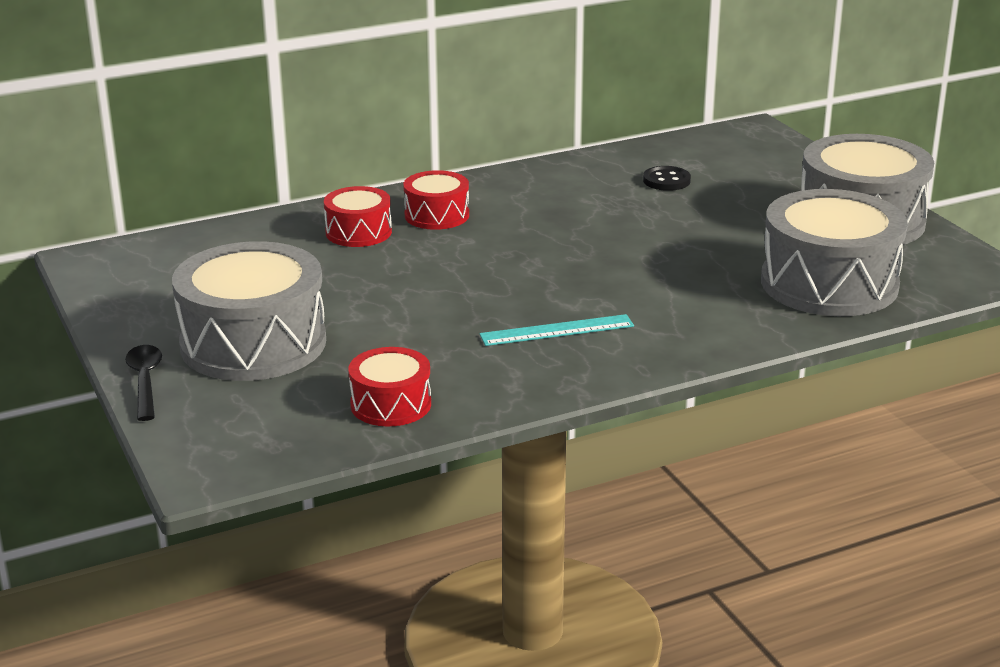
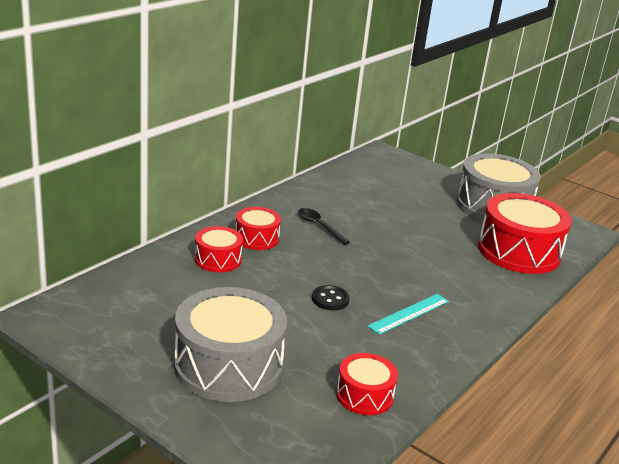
camera: 30 degrees left, 0 degrees up
(145, 381) = (179, 417): black spoon -> black spoon (319, 226)
(666, 181) = (368, 193): black button -> black button (330, 299)
(829, 284) = (518, 251): grey drum -> red drum

